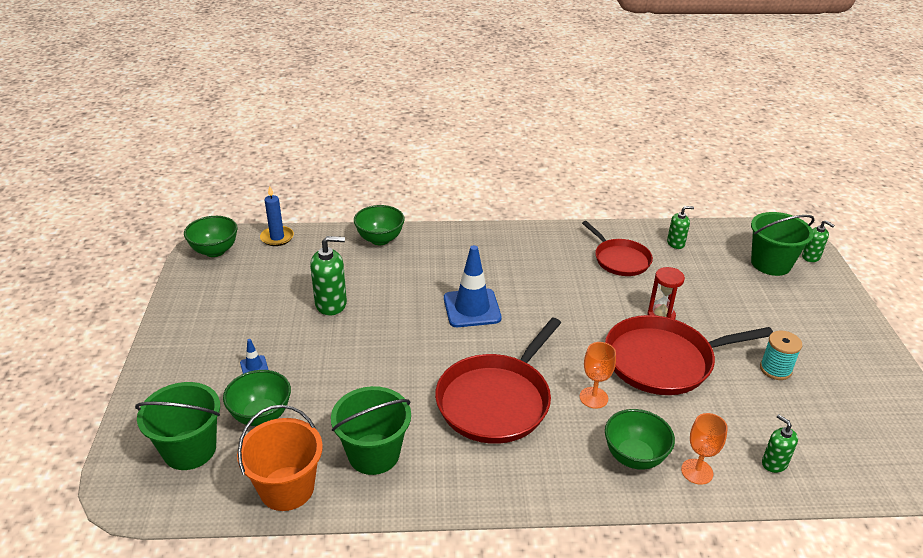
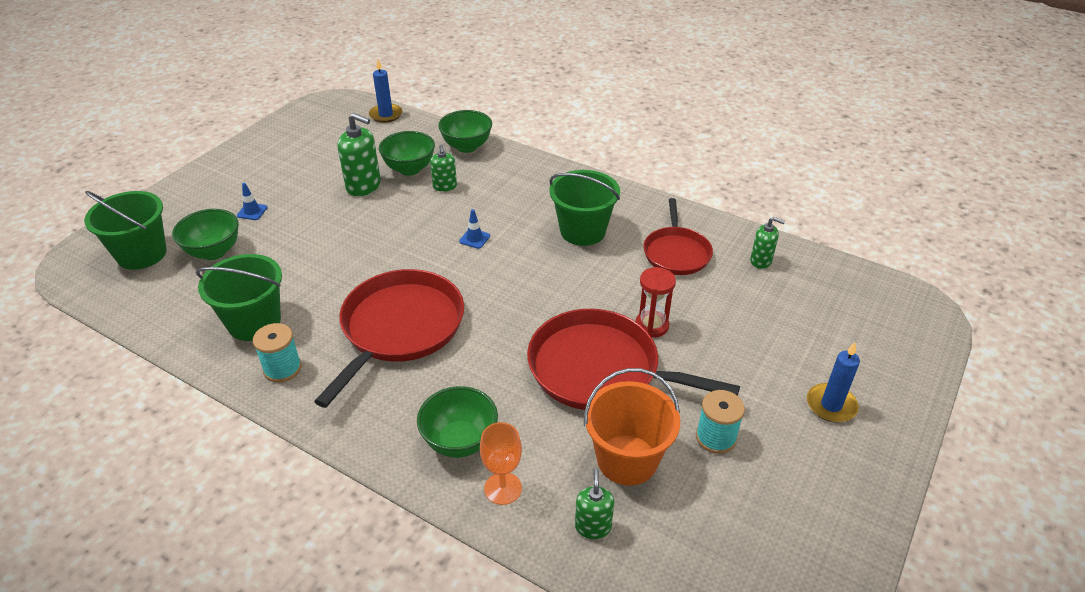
camera: 35 degrees right, 5 degrees up
(215, 251) = (328, 109): green bowl -> green bowl (409, 169)
(287, 488) = (167, 316): orange bucket -> orange bucket (627, 460)
(443, 477) = (282, 369): none -> turquoise spool
(472, 308) = (474, 238): blue traffic cone -> blue traffic cone, size x0.43
(496, 400) = (399, 328): red pan -> red pan turned 135 degrees clockwise
(593, 397) = (488, 369): orange goblet -> none
(771, 263) = (854, 328): green bucket -> green bucket (583, 231)
(810, 317) = (831, 405): none -> blue candle
(811, 257) = (919, 342): green soap dispenser -> green soap dispenser (445, 186)

